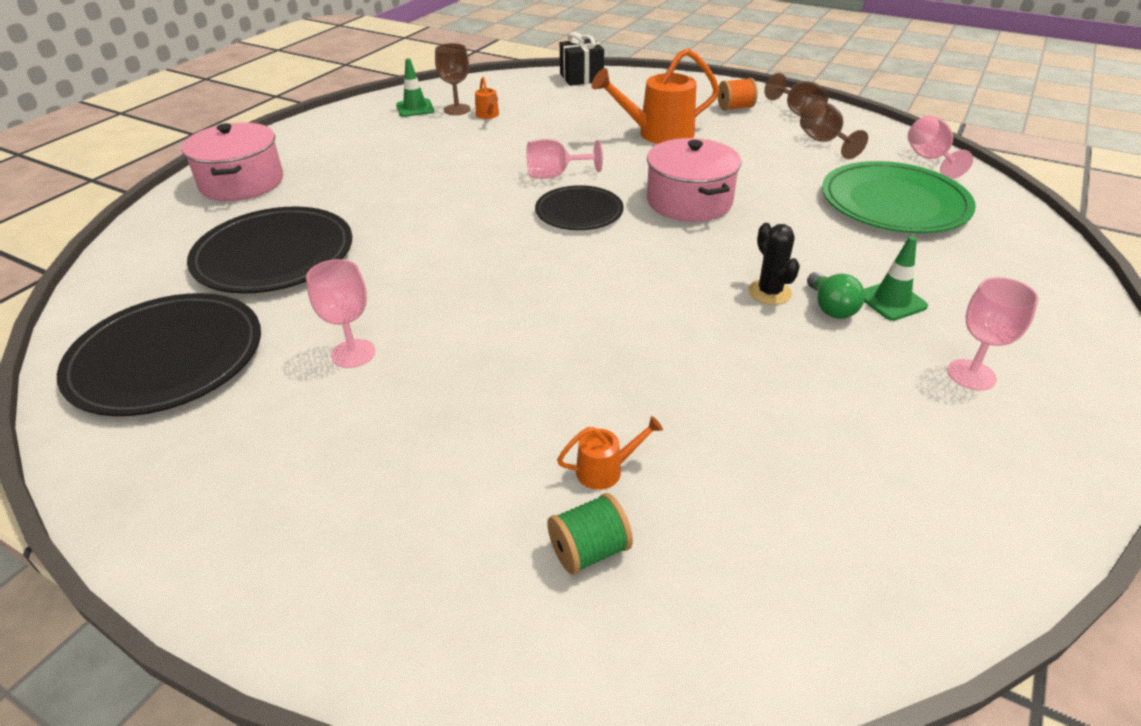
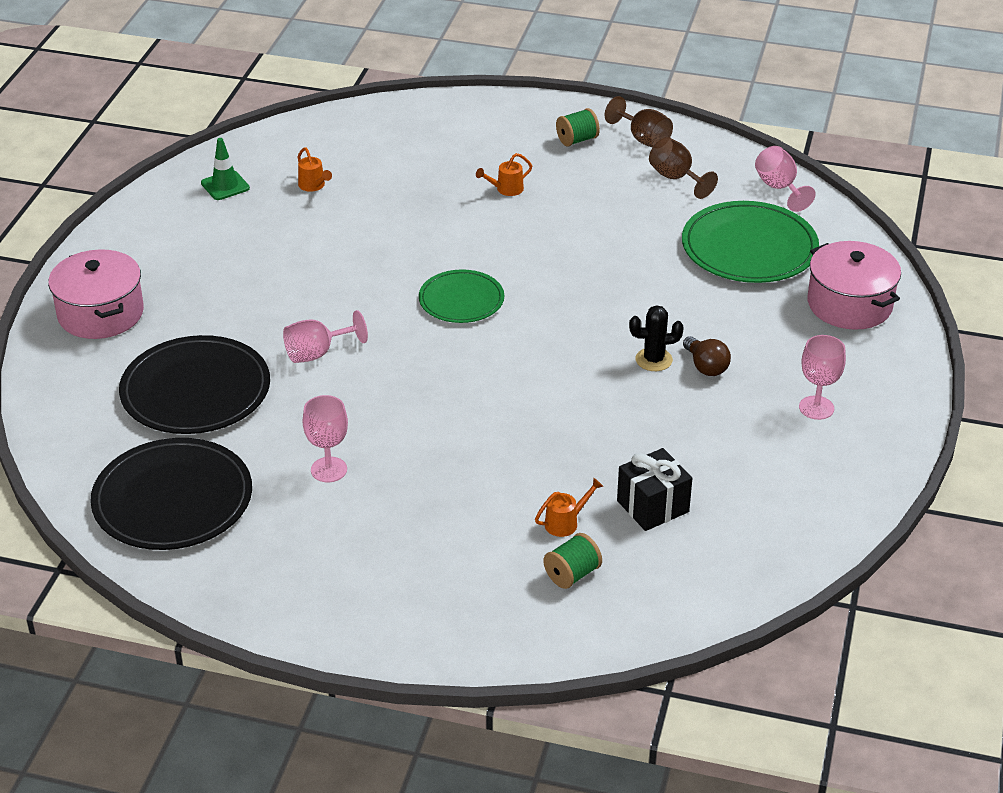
camera: 15 degrees left, 0 degrees up
(457, 109) = (274, 181): brown goblet -> none
(555, 175) = (421, 259): pink goblet -> pink goblet (317, 353)
(579, 212) = (461, 300): black plate -> green plate
(581, 78) = (393, 113): black gift -> black gift (652, 506)
(657, 134) = (506, 189): orange watering can -> orange watering can, size x0.46
(689, 201) = (561, 272): pink pot -> pink pot (849, 304)
(735, 108) = (577, 140): orange spool -> green spool
(769, 292) = (654, 360): black cactus -> black cactus turned 60 degrees counterclockwise
(830, 308) = (706, 367): green light bulb -> brown light bulb
(891, 301) = (754, 352): green traffic cone -> none

